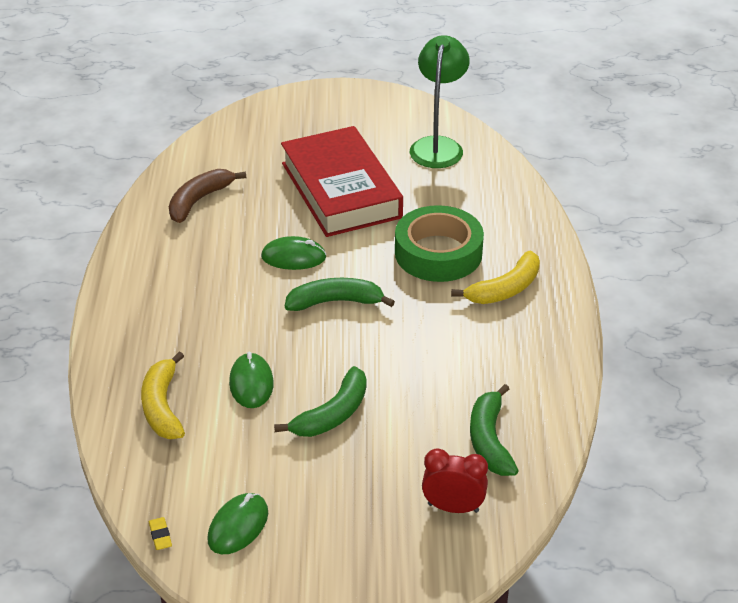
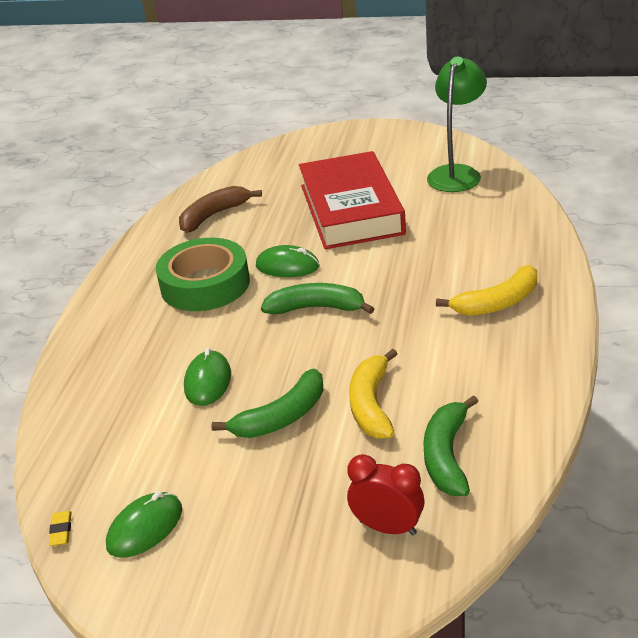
camera: 15 degrees right, 5 degrees down
(162, 406) = (112, 398): yellow banana -> yellow banana (371, 404)
(438, 253) = (434, 267): green tape -> green tape (205, 284)

